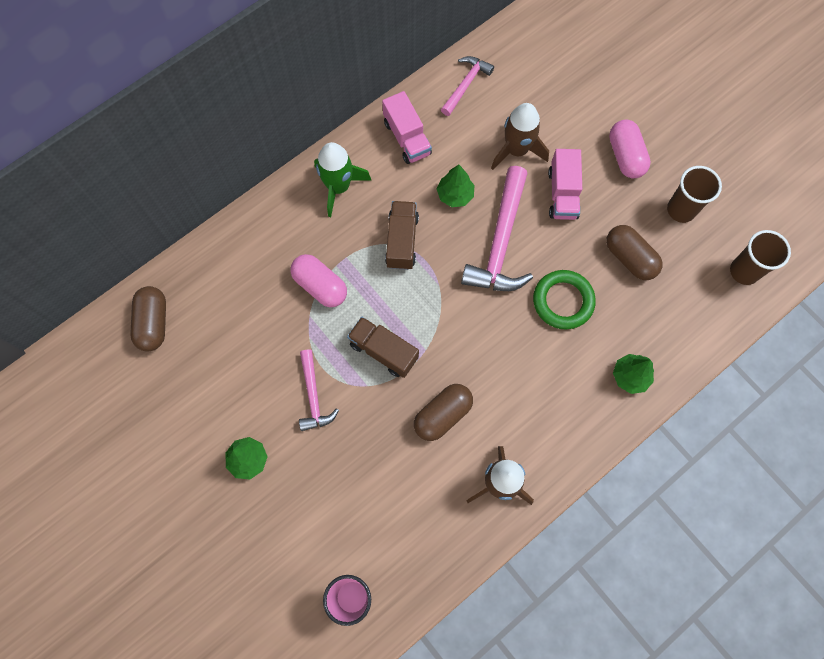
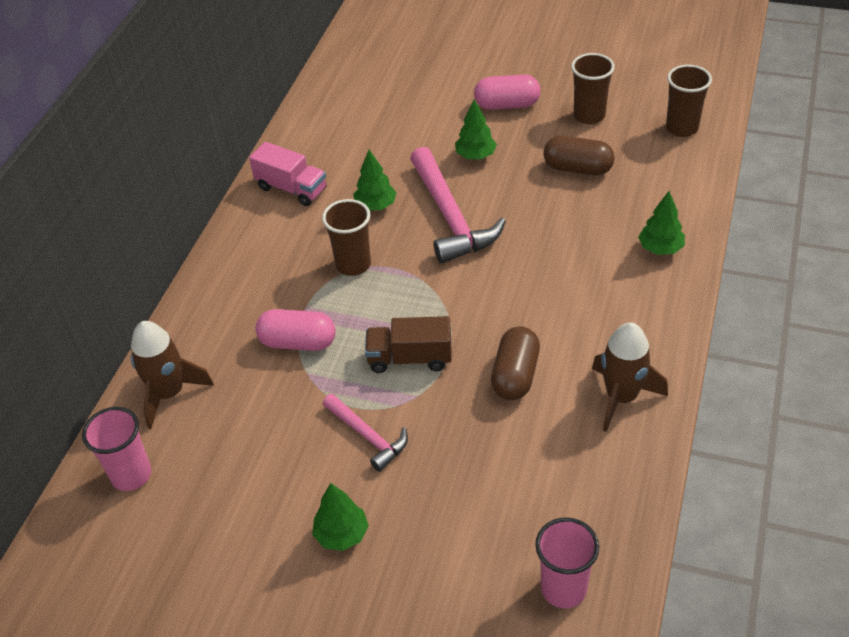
camera: 30 degrees left, 25 degrees down
(153, 323) = (131, 475): brown capsule -> pink cup
(338, 187) = (252, 257): green rocket -> none
(402, 241) = (353, 265): brown truck -> brown cup
(466, 84) = (316, 126): pink hammer -> none
(516, 150) = (405, 147): brown rocket -> brown rocket (169, 393)
(562, 194) = (475, 156): pink truck -> green tree
(563, 301) = (548, 228): green ring -> none
(625, 156) = (507, 105): pink capsule -> pink capsule turned 45 degrees counterclockwise

